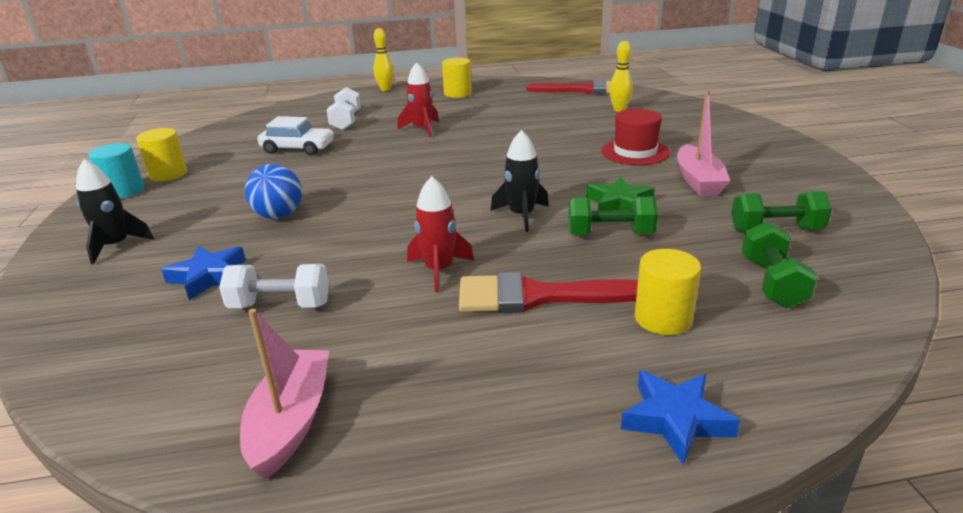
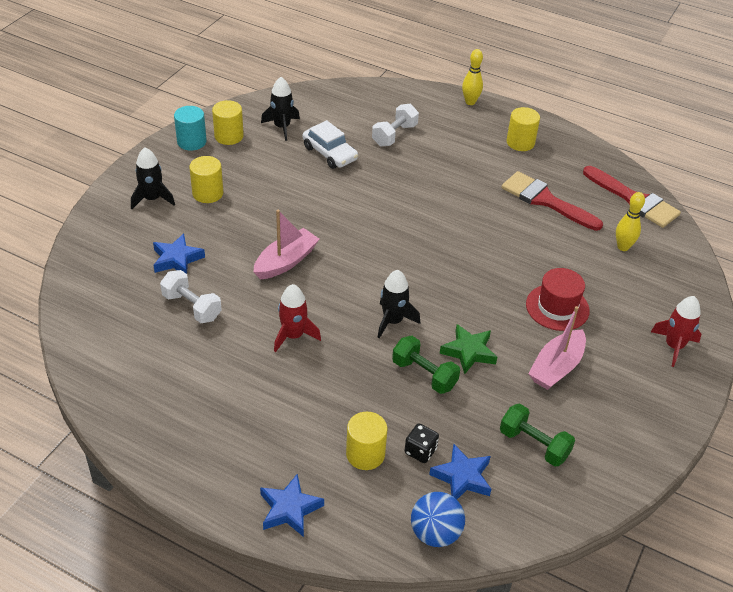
camera: 35 degrees right, 15 degrees up
(189, 216) = (208, 193): none -> yellow cylinder
(224, 151) = (282, 127): none -> black rocket
(279, 215) = (255, 225): blue ball -> blue ball (435, 533)
(291, 421) = (135, 386): pink boat -> pink boat (286, 261)
(422, 129) = (437, 179): red rocket -> red rocket (674, 346)
(537, 296) = (321, 392): red brush -> red brush (545, 200)
(704, 286) = (420, 451): none -> black dice
(772, 283) = (462, 477): green dumbbell -> blue star

